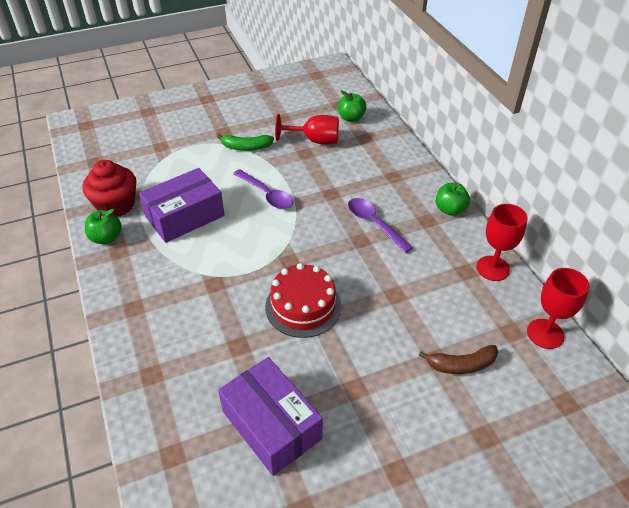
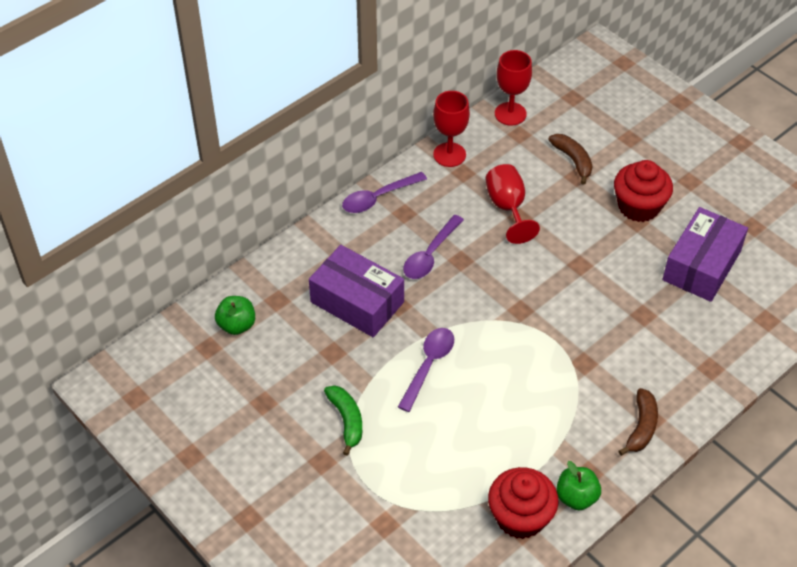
camera: 110 degrees left, 5 degrees up
(131, 298) = (641, 427): none -> brown banana
(185, 216) = (503, 433): purple box -> purple box (357, 302)
(303, 306) = (572, 281): red cake -> none
(315, 140) = (302, 350): red goblet -> red goblet (507, 208)
(375, 400) = (638, 206): none -> red cupcake
(450, 209) = (378, 198): green apple -> purple spoon

